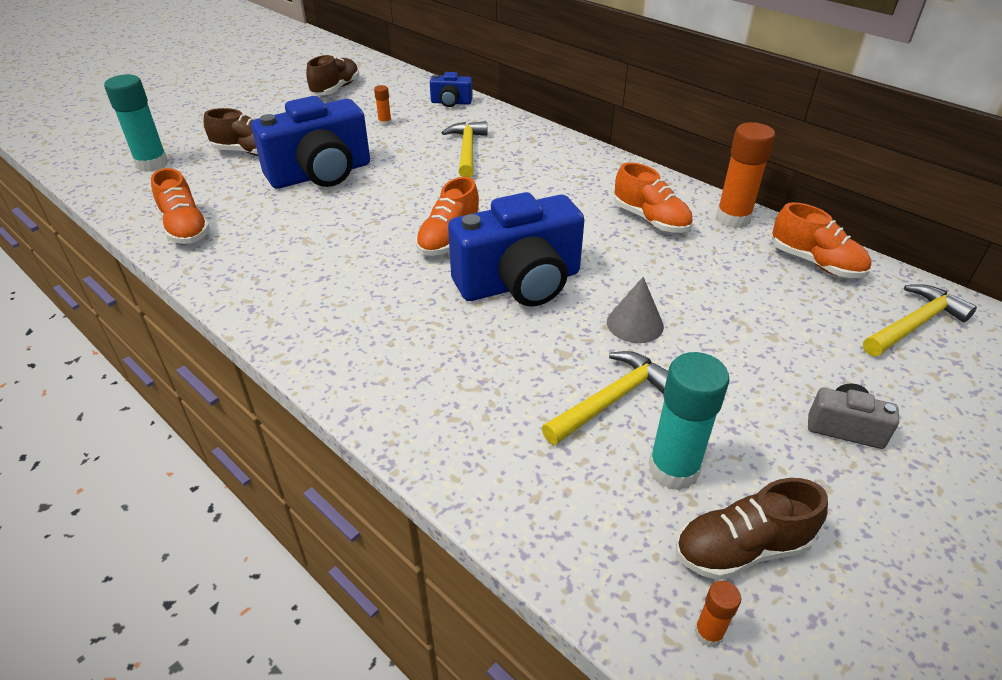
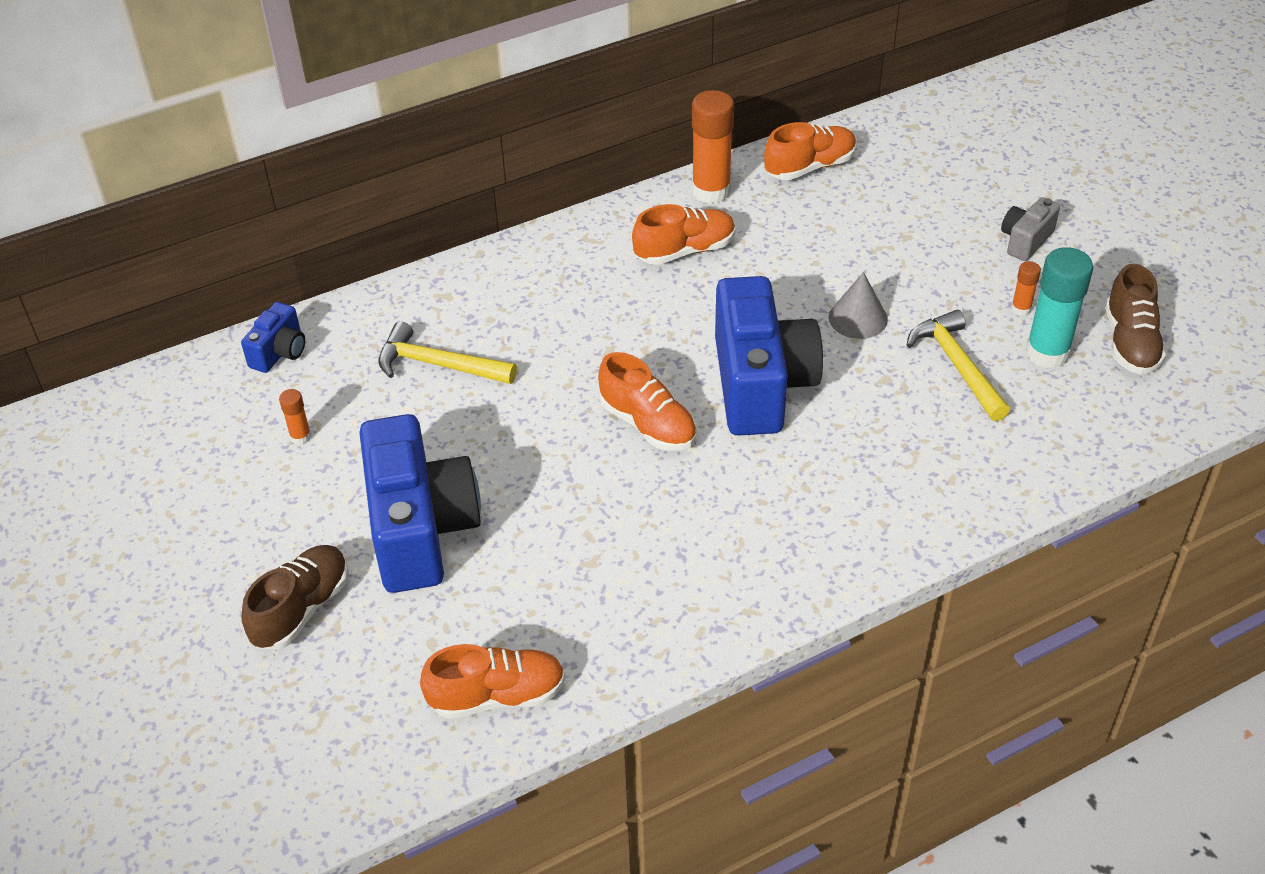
camera: 70 degrees left, 5 degrees up
(152, 164) = (266, 743): turquoise glue stick -> none
(335, 89) = (132, 480): brown shoe -> none
(708, 633) = (1196, 384): orange glue stick -> orange glue stick (1021, 309)
(914, 324) = (917, 149): yellow hammer -> none

